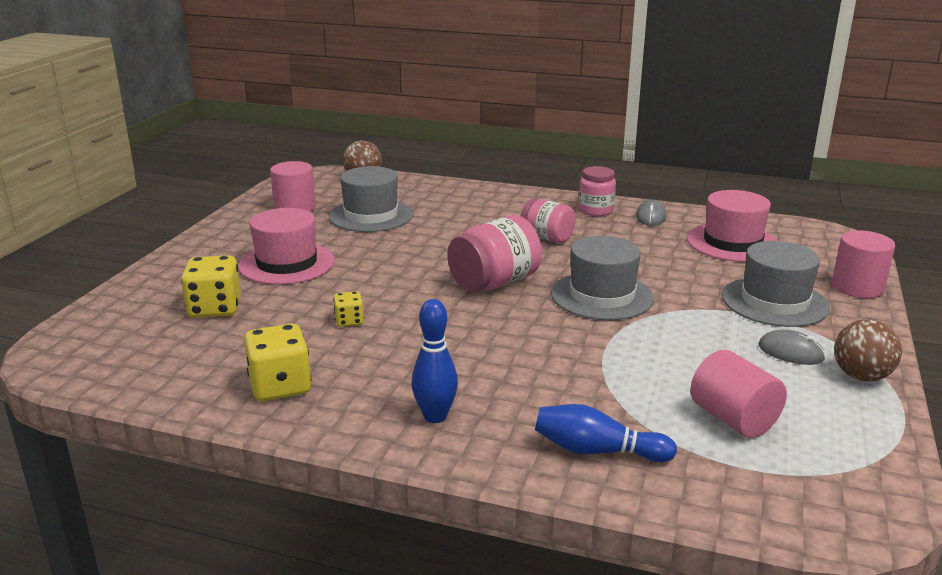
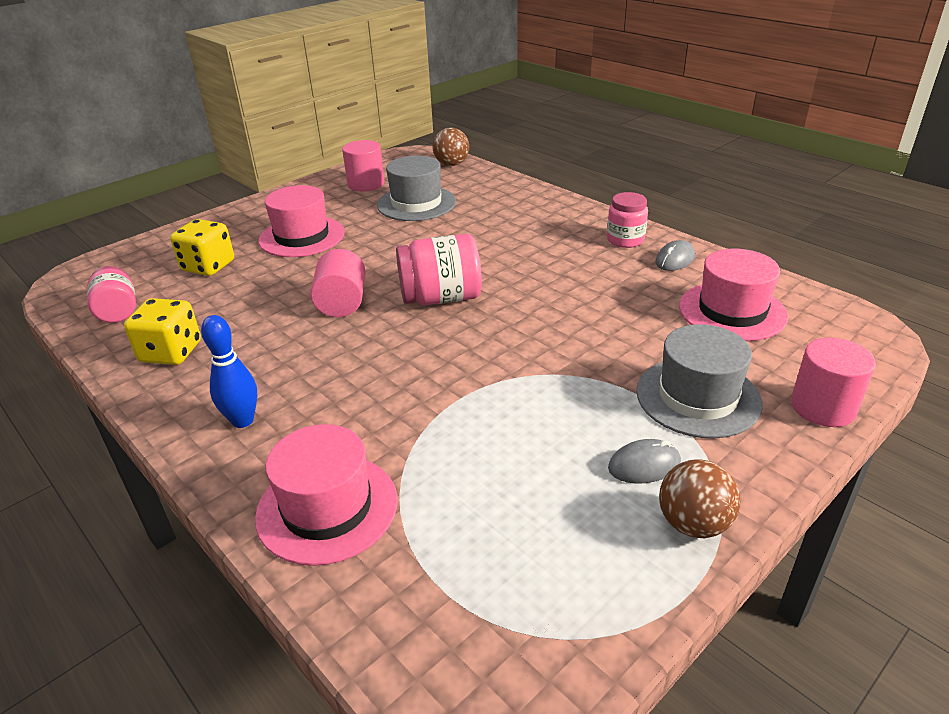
camera: 30 degrees right, 10 degrees up
(349, 321) = (285, 305): yellow dice -> none
(547, 237) = (543, 260): pink jar -> pink jar (118, 311)
(597, 451) = (327, 508): blue bowling pin -> pink hat
(602, 296) = (522, 338): grey hat -> none
(733, 419) = (490, 523): pink cylinder -> pink cylinder (342, 303)
(790, 352) = (644, 465): grey mouse -> grey mouse turned 75 degrees counterclockwise

